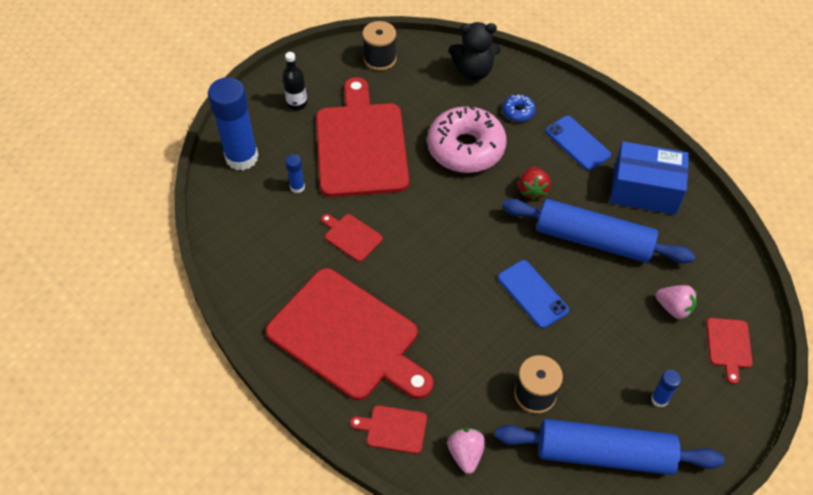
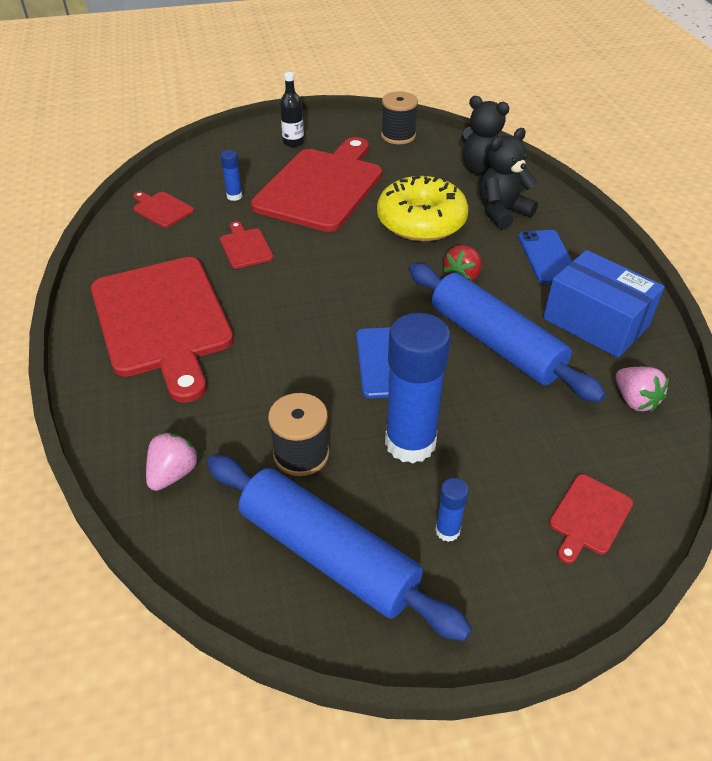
camera: 30 degrees right, 10 degrees down
(242, 157) = (209, 161): blue glue stick -> blue glue stick (410, 443)
(393, 429) = (125, 415): red cutting board -> red cutting board (161, 209)
(466, 148) = (421, 221): pink donut -> yellow donut
(518, 112) = (502, 212): blue donut -> black teddy bear
(674, 308) = (543, 445): pink strawberry -> pink strawberry (634, 400)

